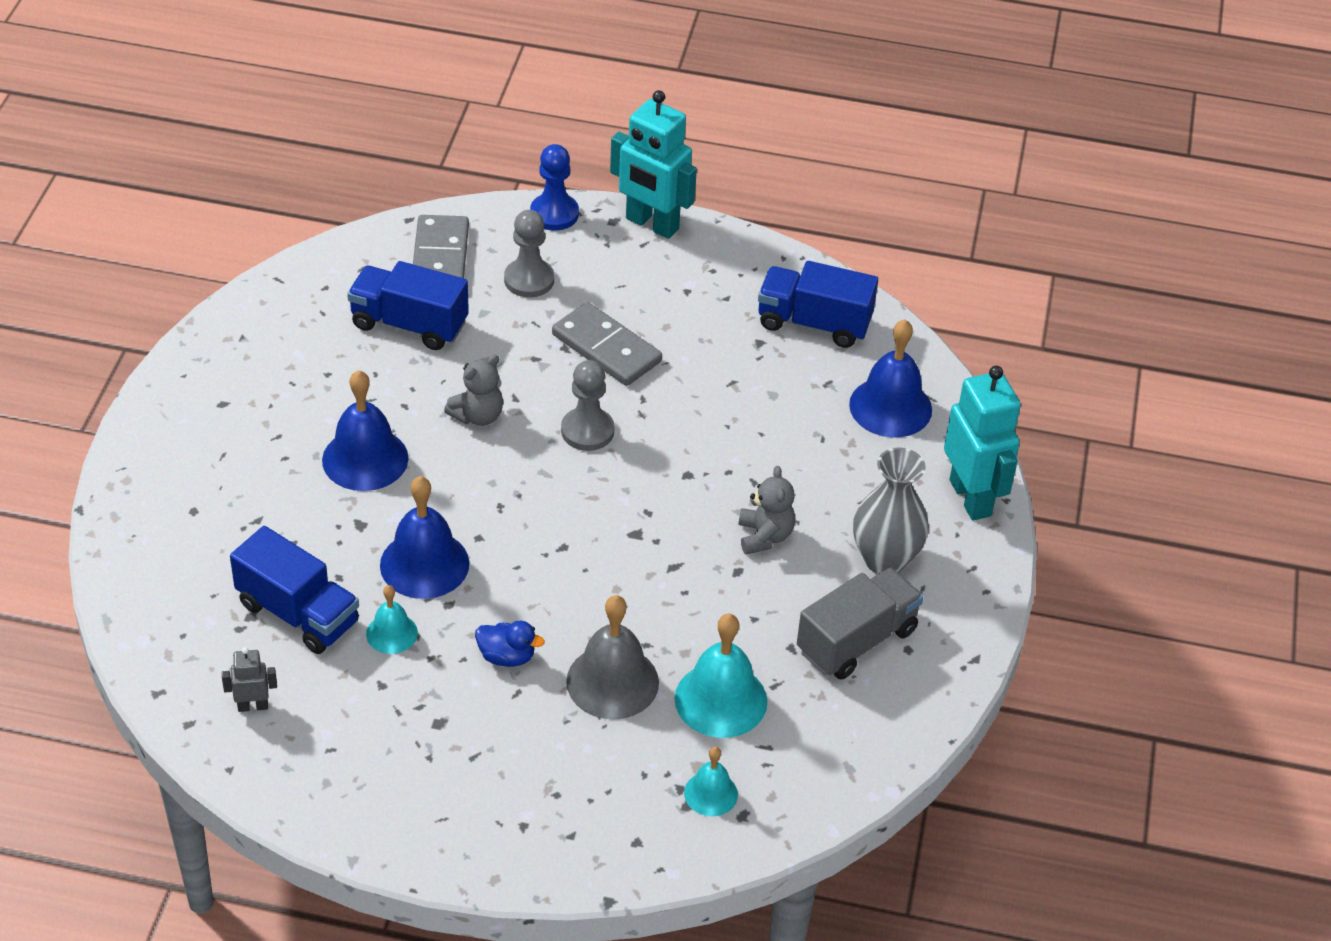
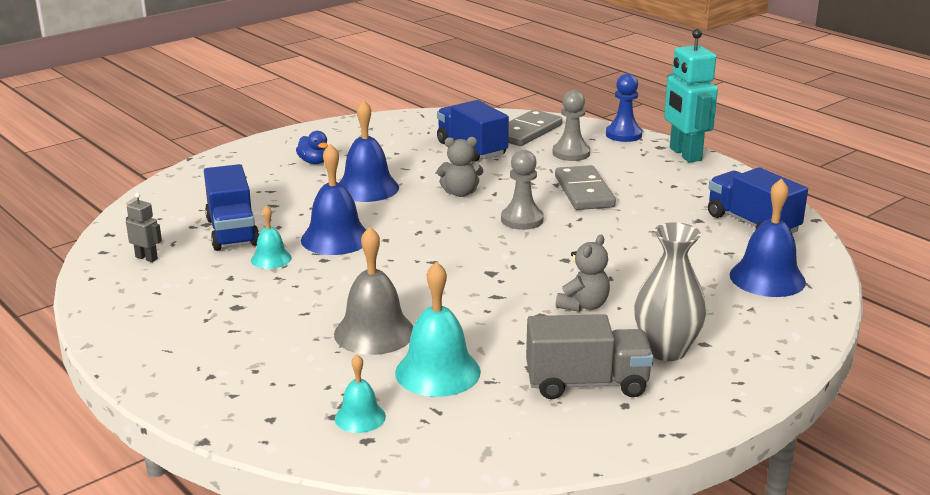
camera: 40 degrees right, 20 degrees down
(507, 656) = (323, 294): blue duck -> blue duck (314, 162)
(971, 498) = (783, 344): turquoise robot -> none

